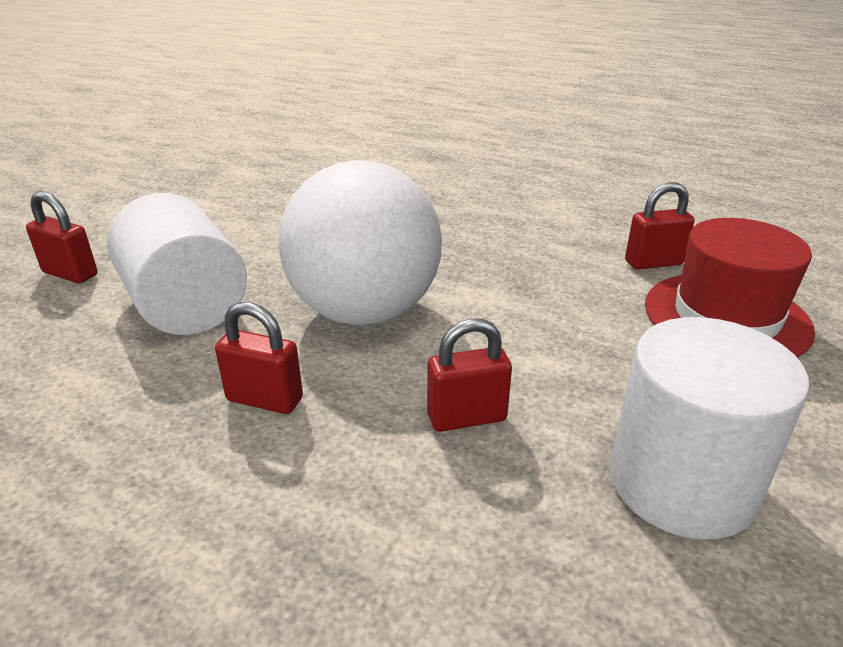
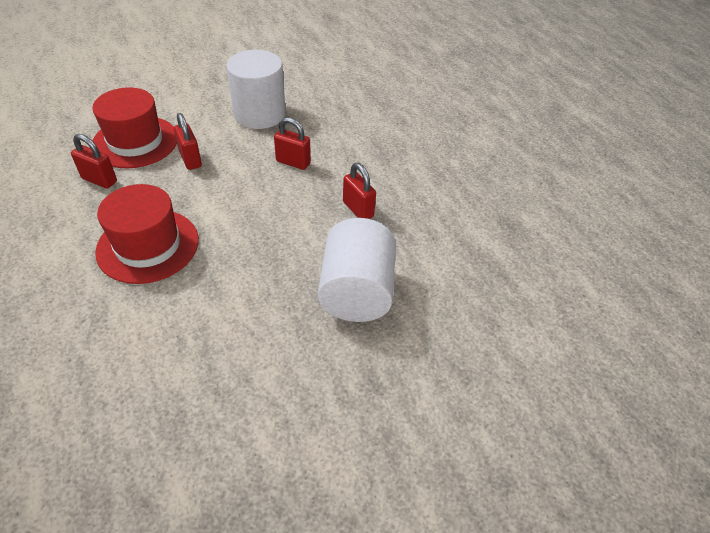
camera: 145 degrees left, 15 degrees up
(70, 274) = (413, 376): red padlock -> red padlock (190, 159)
(364, 311) = (272, 232): white ball -> none
(483, 243) = (148, 245): none -> red hat

